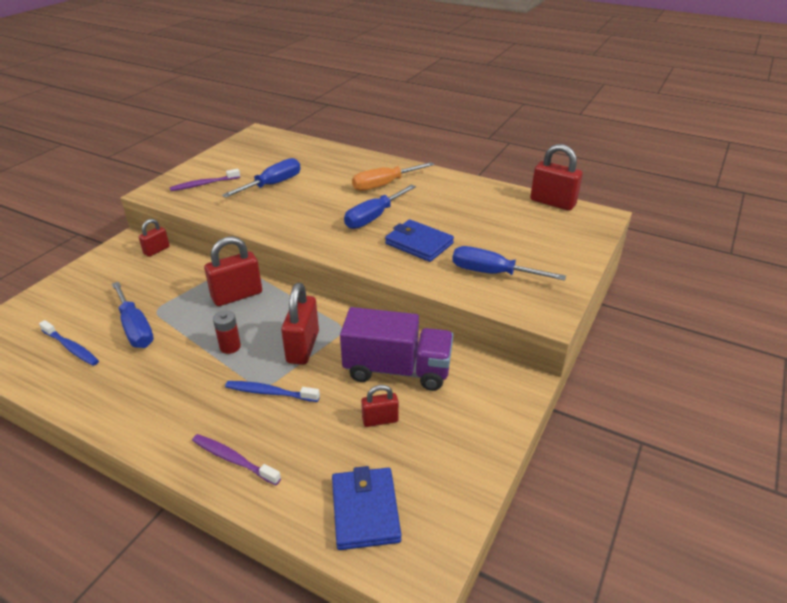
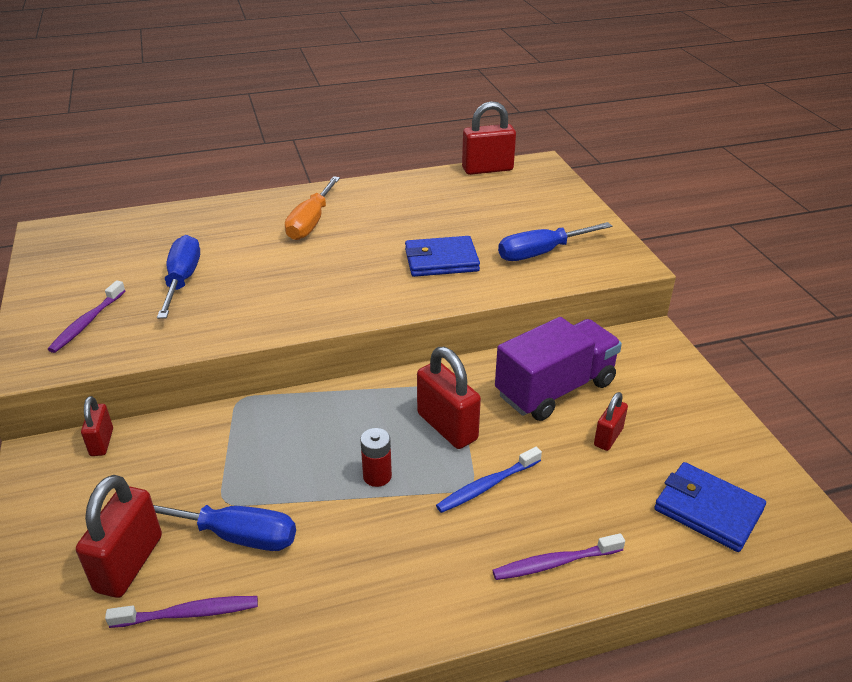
camera: 45 degrees left, 0 degrees up
(71, 348) = (189, 613): blue toothbrush -> purple toothbrush
(237, 296) = (296, 425): red padlock -> red padlock (129, 563)
(373, 217) = (357, 258): blue screwdriver -> none

